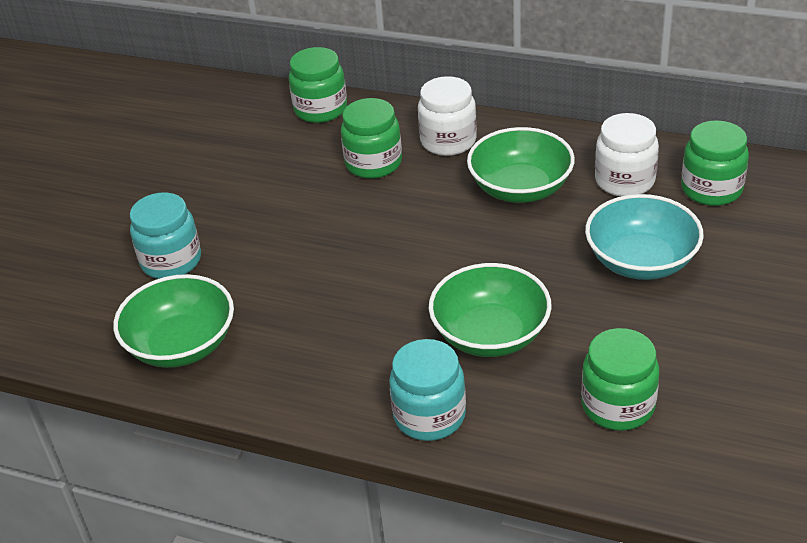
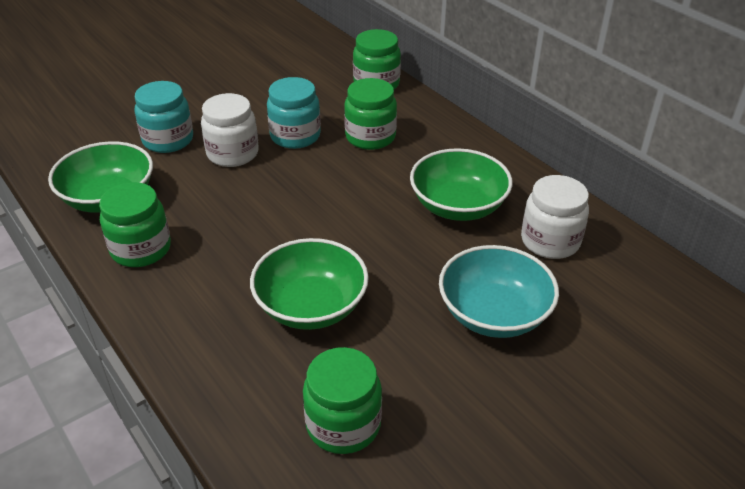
camera: 30 degrees right, 0 degrees up
(429, 416) = (198, 343): turquoise jar -> turquoise jar (295, 136)
(448, 141) = (441, 146): white jar -> white jar (232, 153)
(711, 189) = (621, 285): green jar -> green jar (141, 249)

